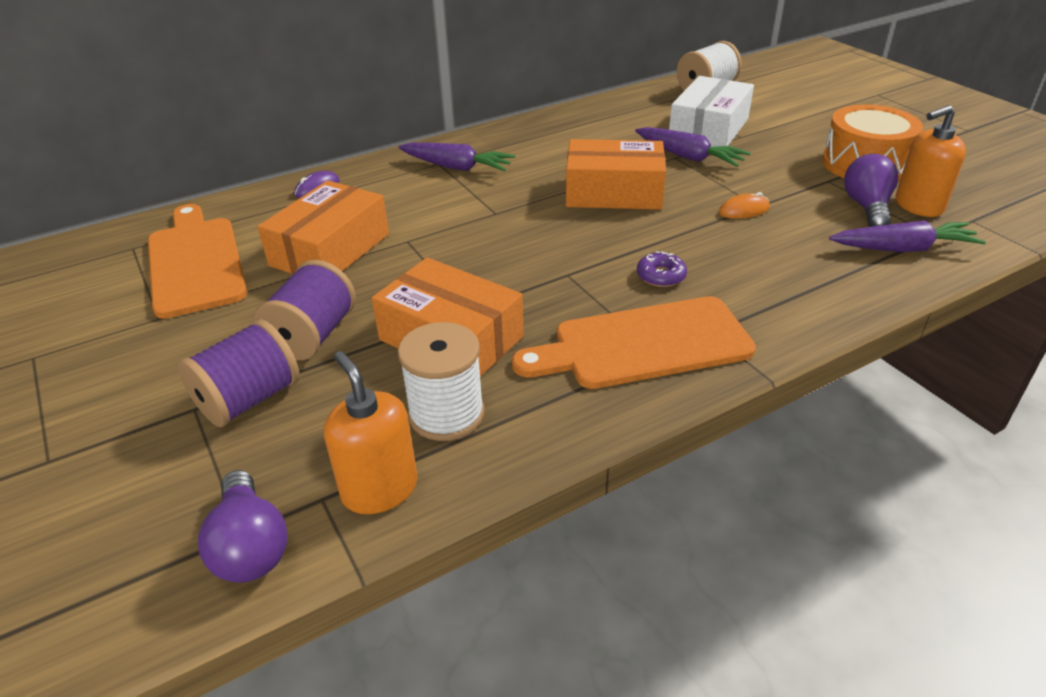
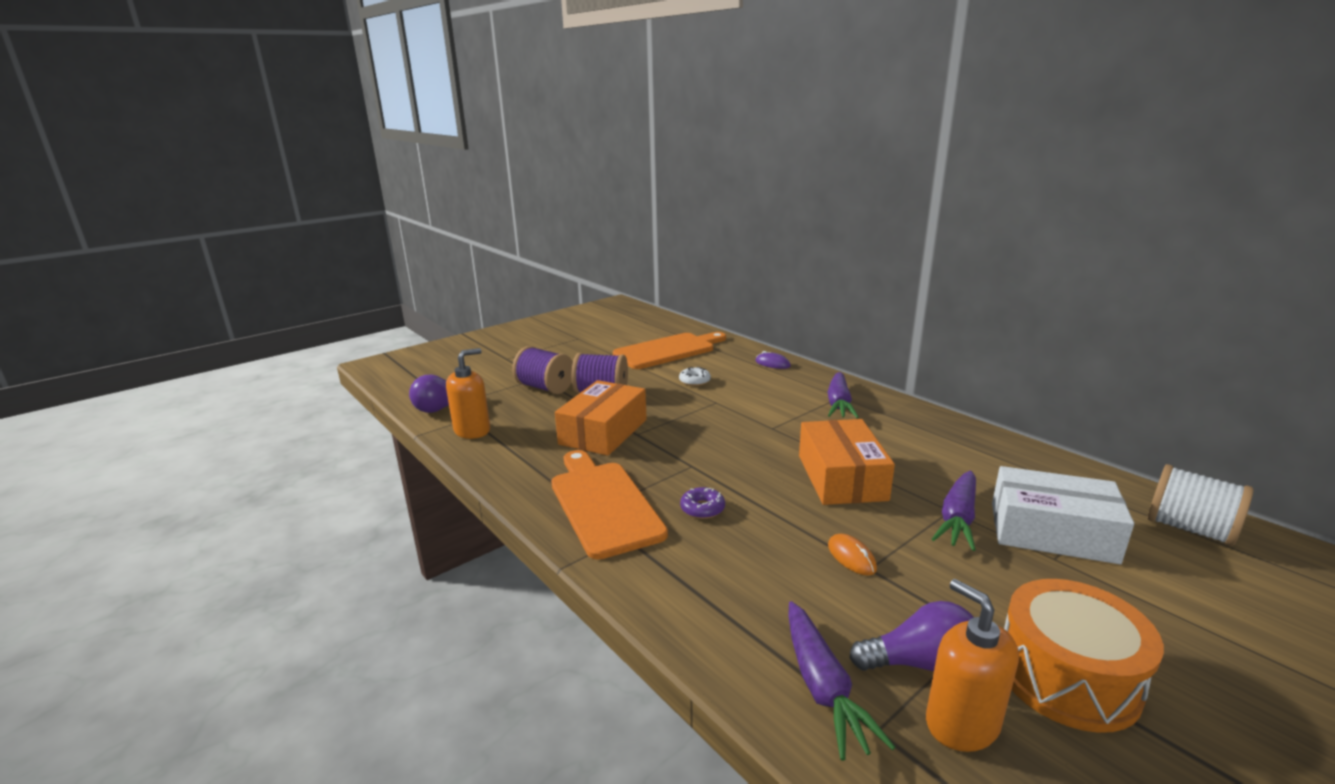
camera: 80 degrees right, 15 degrees down
(330, 250) = (694, 381): orange box -> white donut
(446, 414) = (529, 440): white spool -> none

